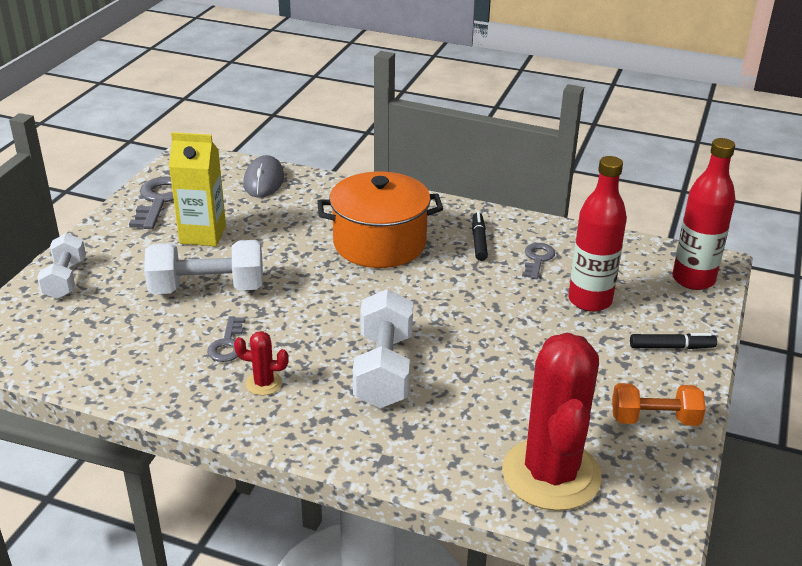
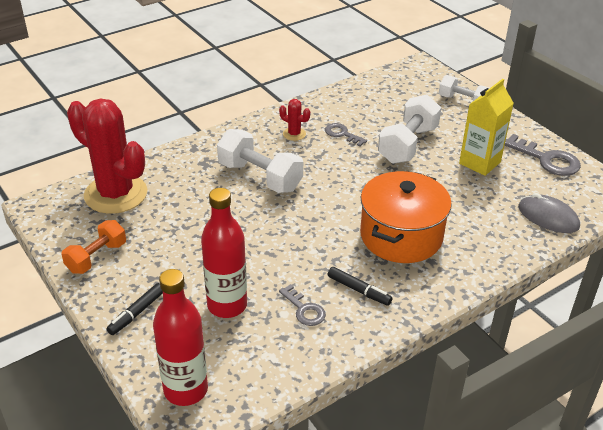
camera: 125 degrees right, 5 degrees up
(264, 383) = (294, 134): red cactus -> red cactus turned 75 degrees clockwise

